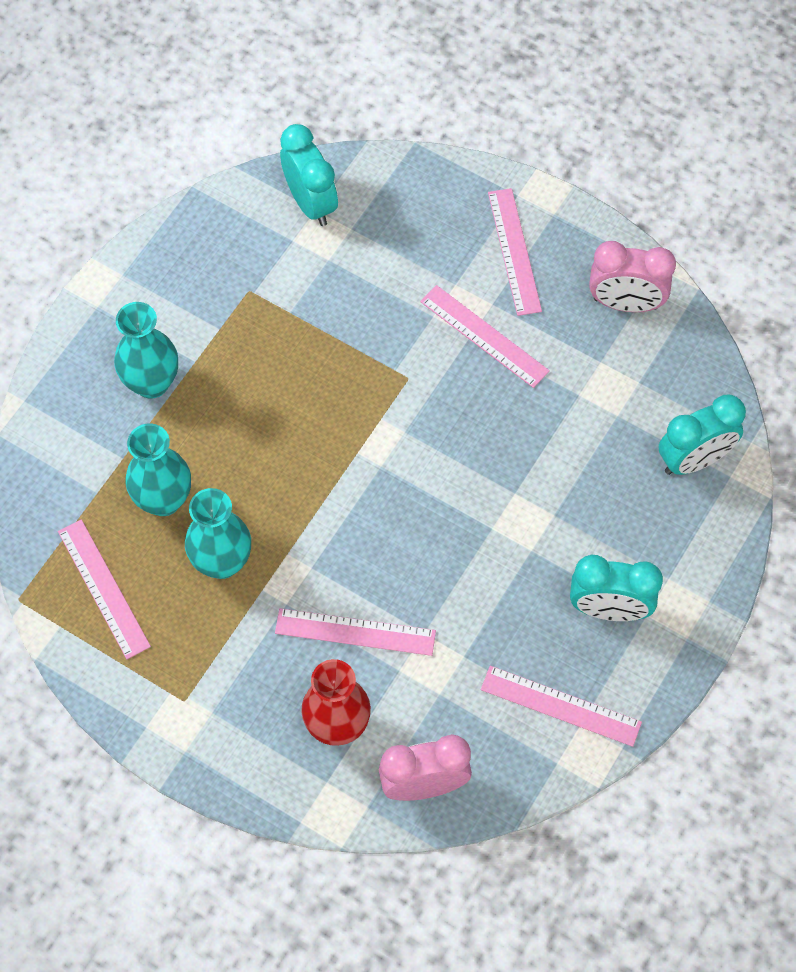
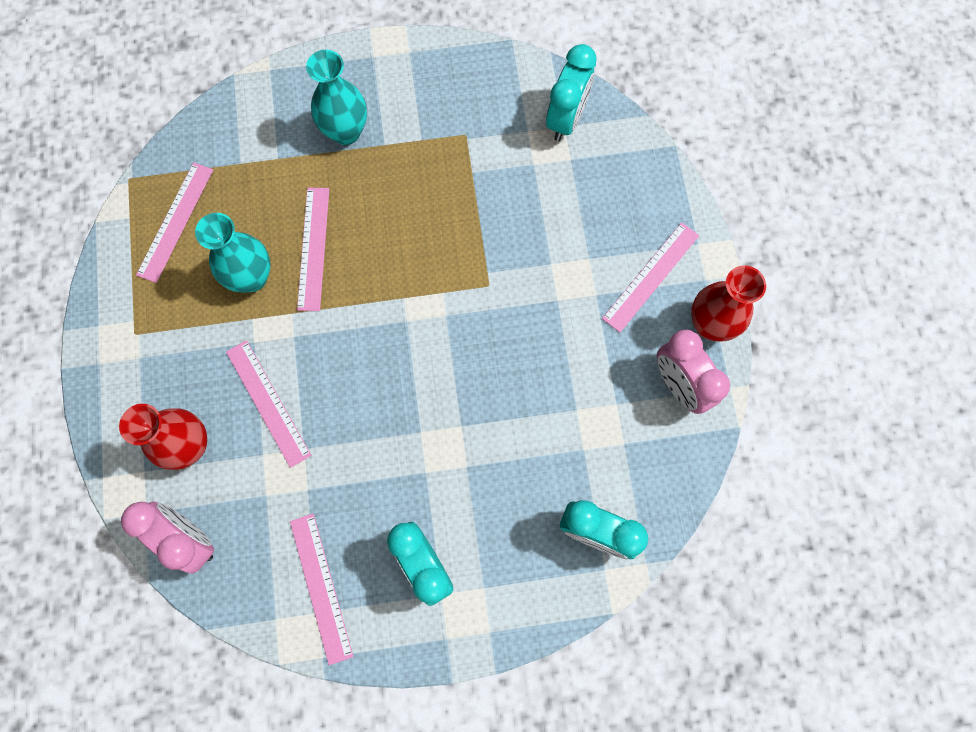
camera: 50 degrees right, 10 degrees up
(163, 500) = (267, 206): turquoise vase -> none
(484, 336) = (565, 309): pink ruler -> pink ruler (313, 248)
(595, 241) = (710, 324): none -> red vase

